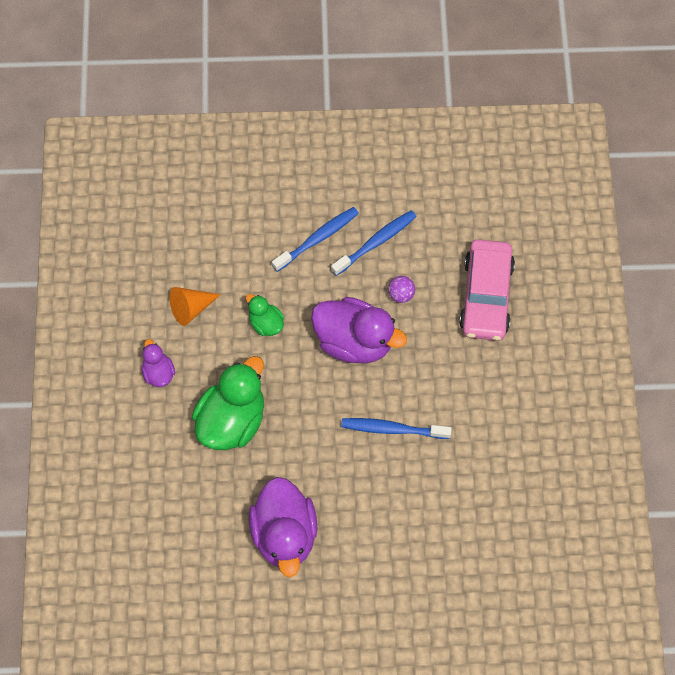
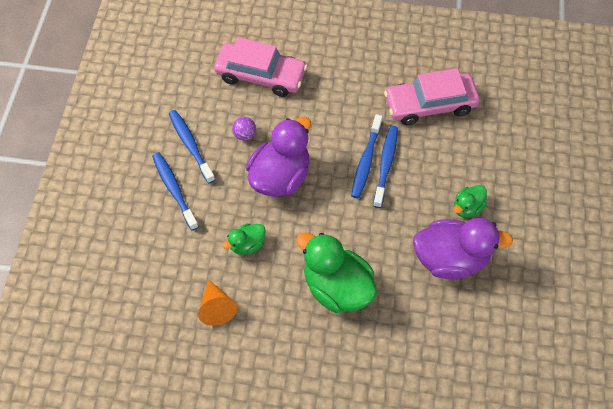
camera: 80 degrees left, 5 degrees down
(158, 372) = (276, 346): purple duck -> none
(352, 547) = (467, 207): none -> green duck
(391, 451) = (385, 165): none -> blue toothbrush
(486, 492) = (430, 104): none -> pink car

